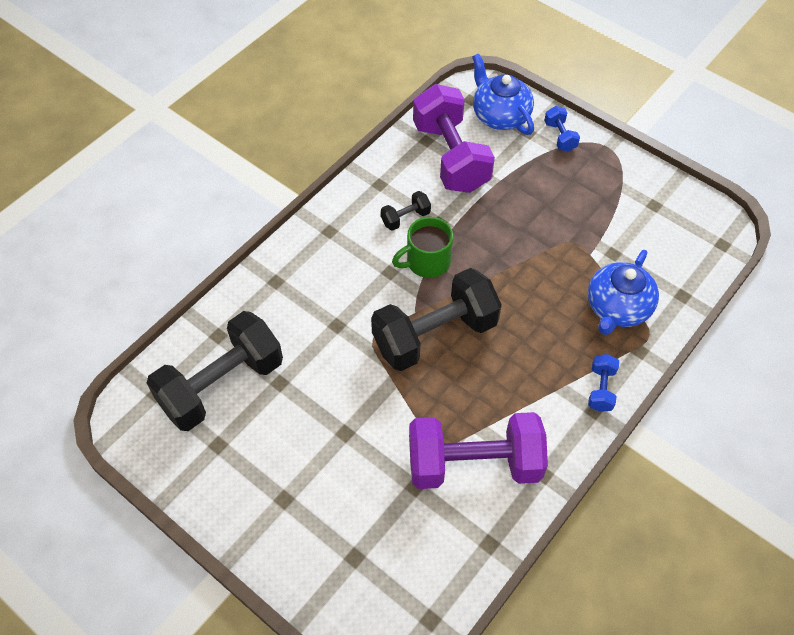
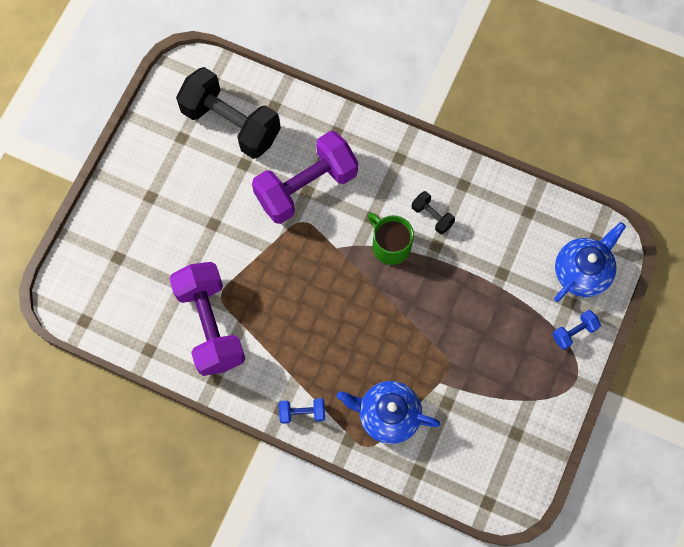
camera: 75 degrees right, 15 degrees up
(435, 335) = (318, 269): black dumbbell -> none
(451, 157) = (515, 238): purple dumbbell -> purple dumbbell (306, 187)

